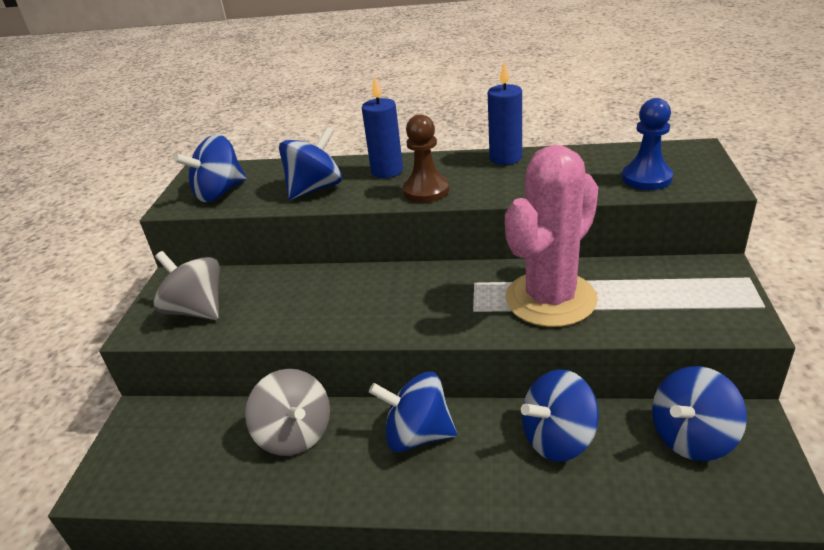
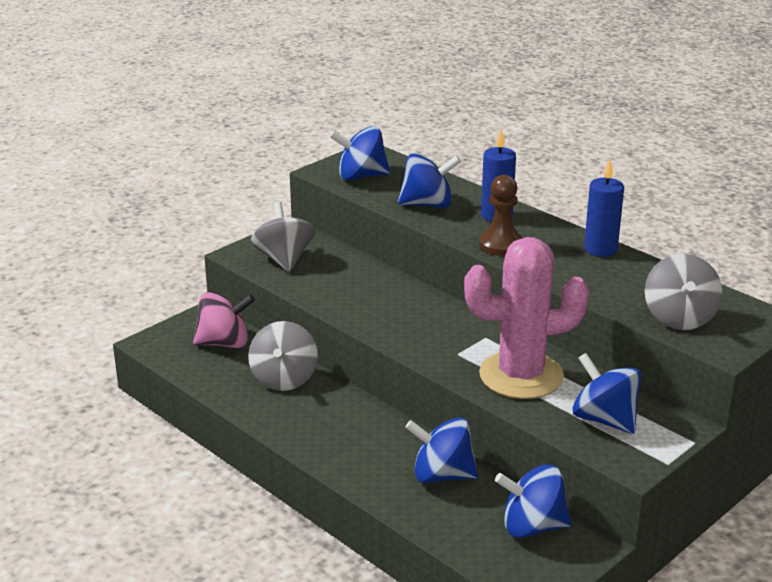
camera: 35 degrees right, 5 degrees down
(188, 433) = (224, 343): none -> pink spinning top
(417, 435) = (357, 421): blue spinning top -> blue spinning top (604, 419)
(646, 178) = (679, 318): blue pawn -> grey spinning top

